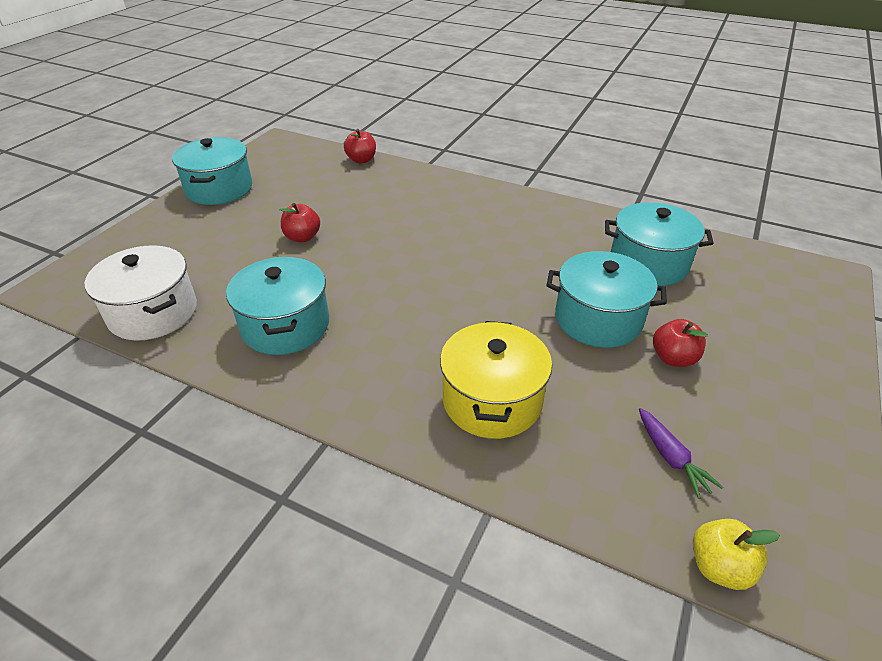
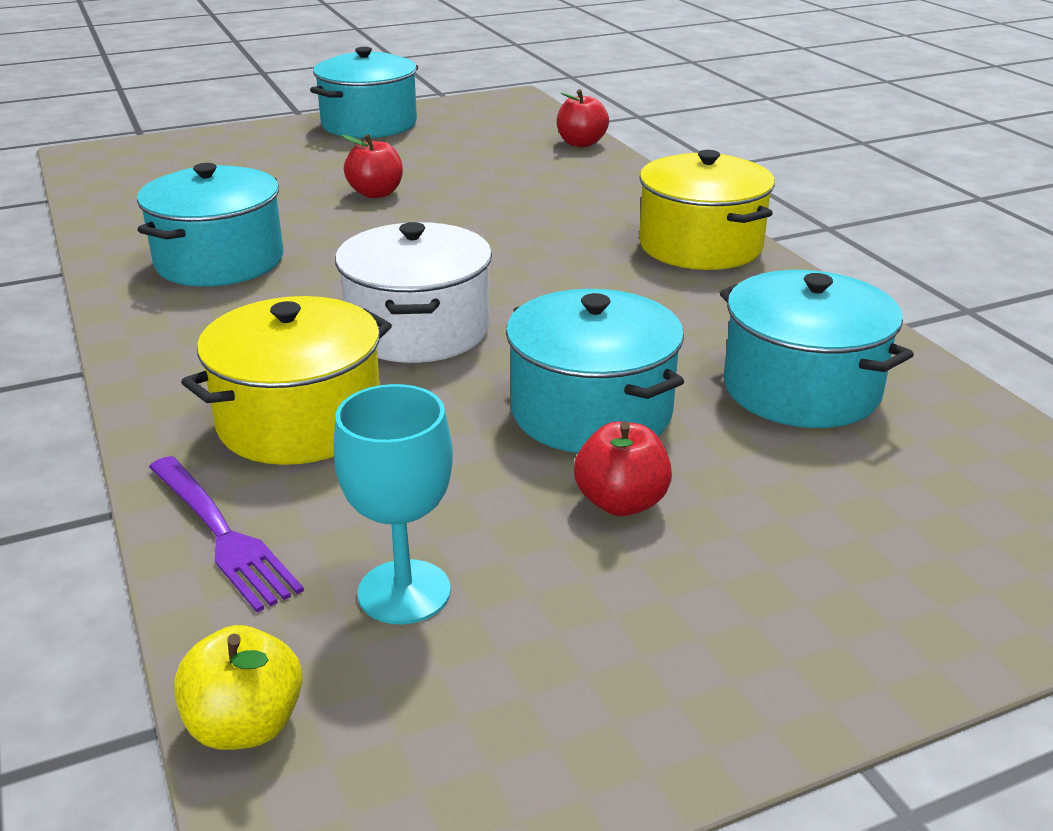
camera: 40 degrees right, 10 degrees down
(153, 313) = (129, 204): white pot -> white pot (418, 330)
(507, 203) = (700, 246): none -> yellow pot
(561, 486) = (223, 535): none -> purple fork
(671, 457) = (404, 592): purple carrot -> turquoise goblet

